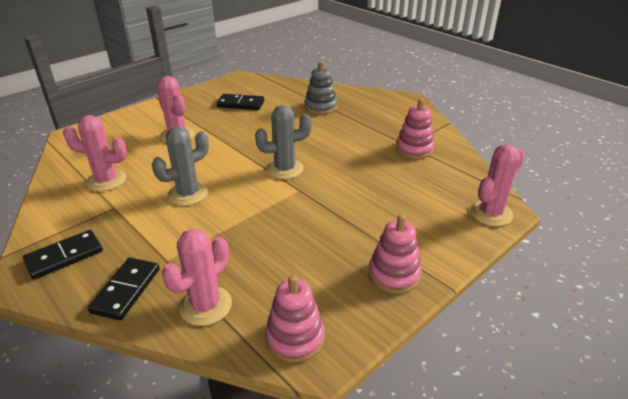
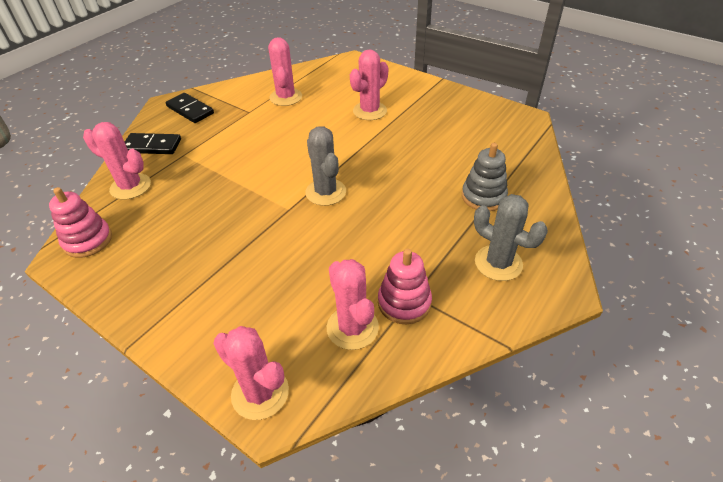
camera: 80 degrees right, 10 degrees up
(188, 194) = (272, 142): grey cactus -> grey cactus (498, 263)
(240, 104) = (456, 133): black domino -> none
(394, 274) = (152, 297): pink stacking toy -> none
(434, 171) = (352, 327): none -> pink cactus

